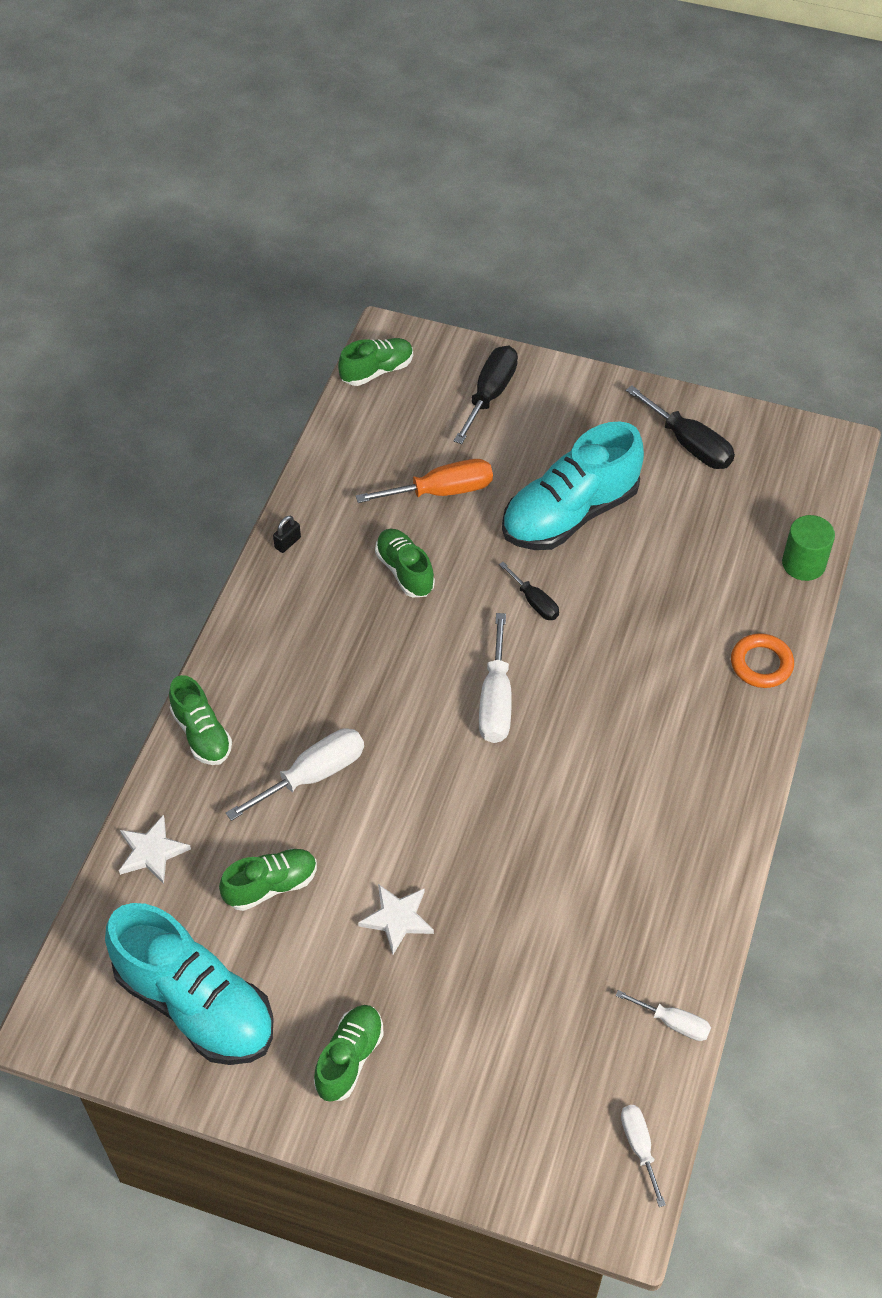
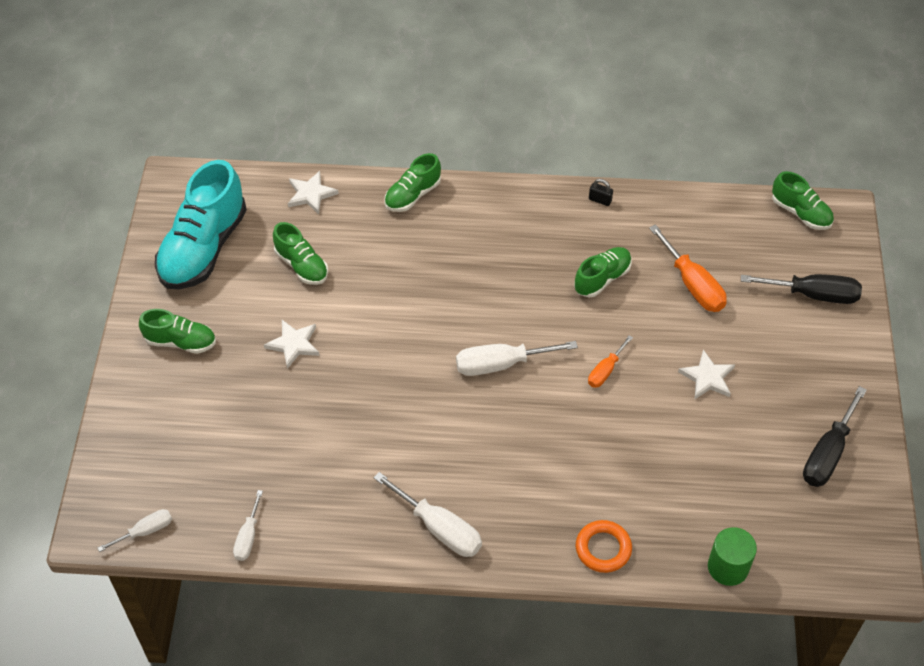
camera: 75 degrees right, 0 degrees up
(313, 775) = (398, 267): white screwdriver -> white screwdriver (439, 528)
(534, 602) = (605, 371): black screwdriver -> orange screwdriver
(569, 514) = (707, 377): turquoise shoe -> white star

